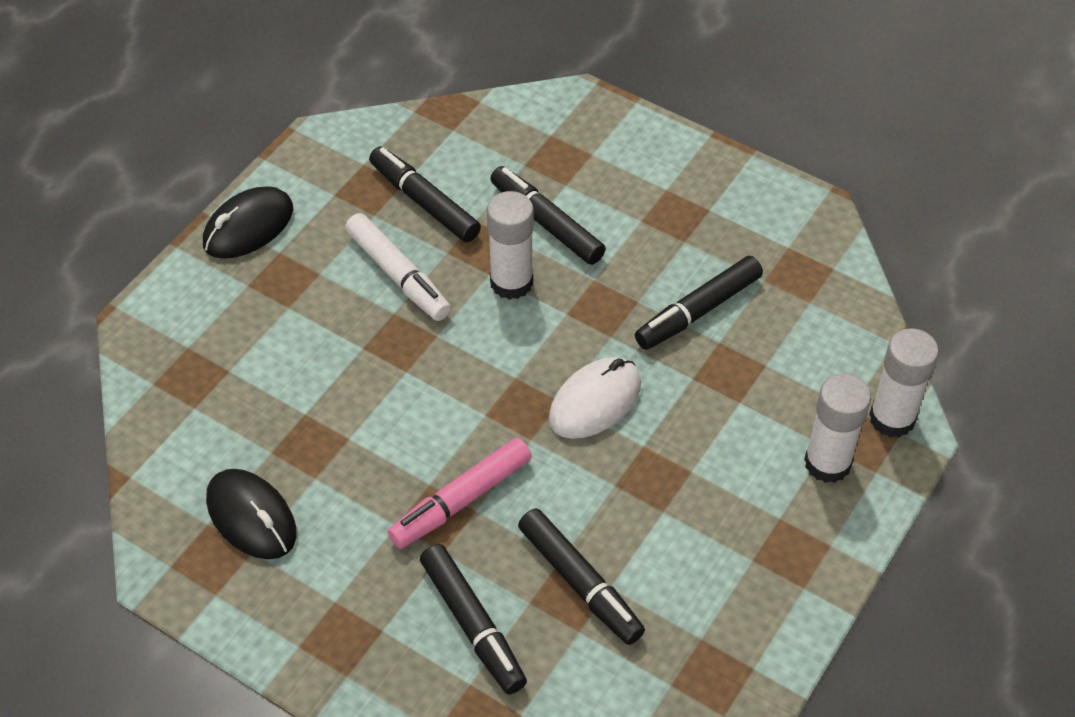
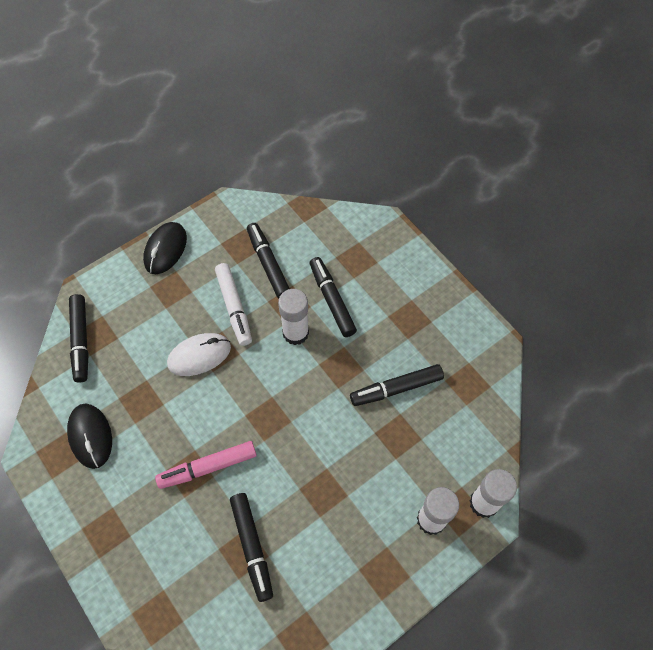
camera: 20 degrees right, 10 degrees up
(248, 227) = (165, 249): black mouse -> black mouse turned 45 degrees counterclockwise
(473, 625) = (180, 552): black marker -> black marker (81, 341)
(595, 401) = (310, 429): white mouse -> white mouse (199, 356)

